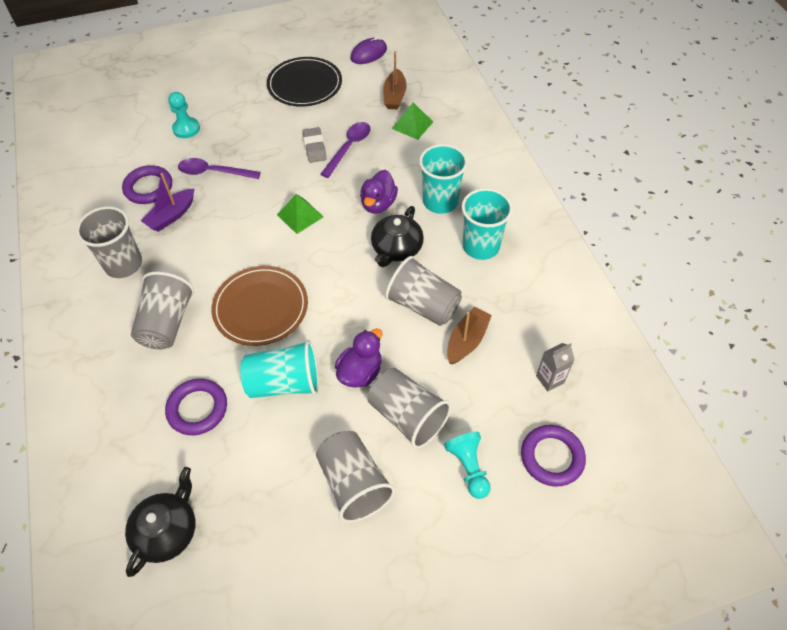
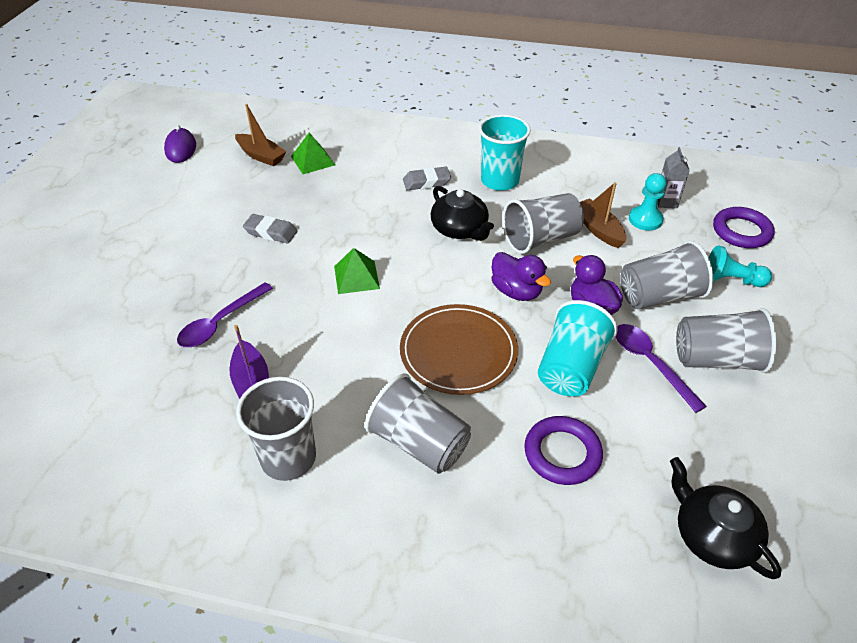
camera: 60 degrees left, 10 degrees down
(148, 188) = (181, 391): purple ring -> none
(186, 129) = (119, 322): turquoise pawn -> turquoise pawn (645, 220)
(305, 85) = (168, 205): black plate -> none
(349, 148) = (298, 210): purple spoon -> purple spoon (650, 363)
(378, 204) = (393, 219): purple duck -> purple duck (516, 291)
(440, 201) = (426, 182): turquoise cup -> grey eraser

